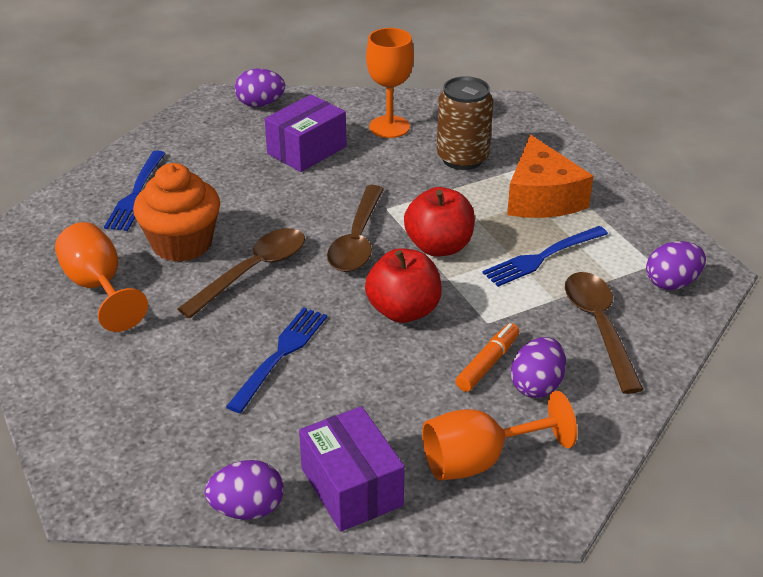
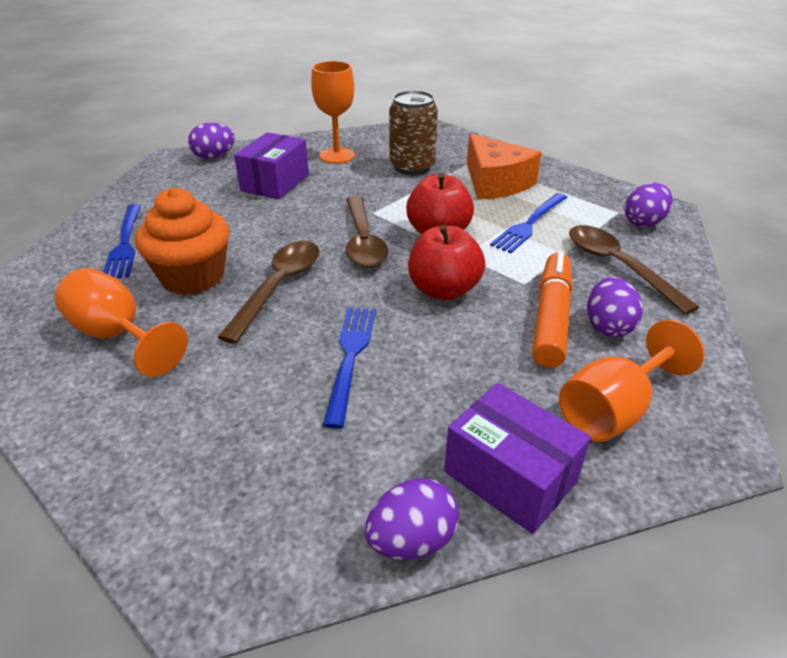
camera: 20 degrees left, 0 degrees up
(487, 363) = (551, 318): orange marker -> orange marker, size x1.62

